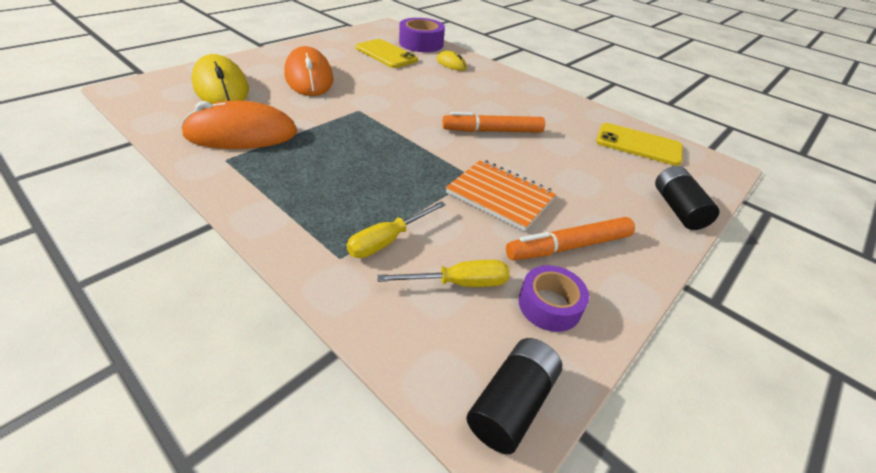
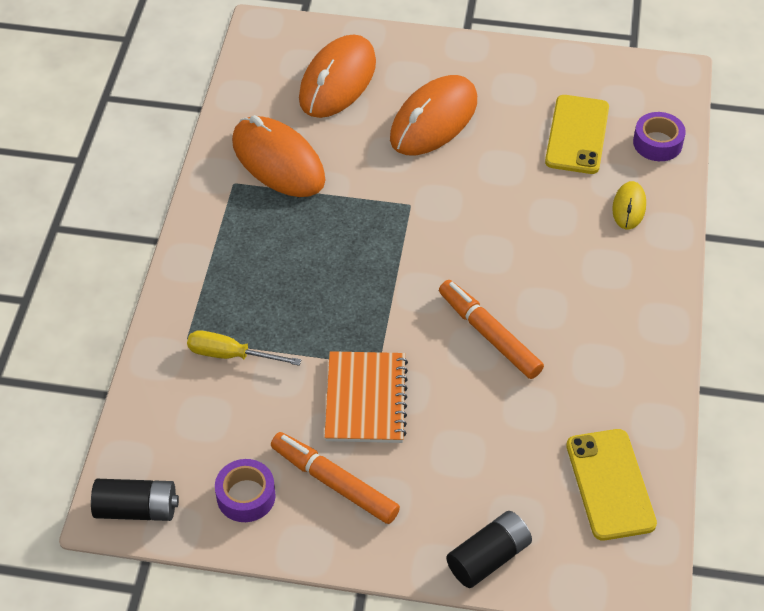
camera: 60 degrees right, 10 degrees up
(221, 87) = (337, 81): yellow mouse -> orange mouse
(421, 43) = (657, 143): purple tape -> purple tape, size x0.65
(459, 283) = (222, 426): yellow screwdriver -> none

